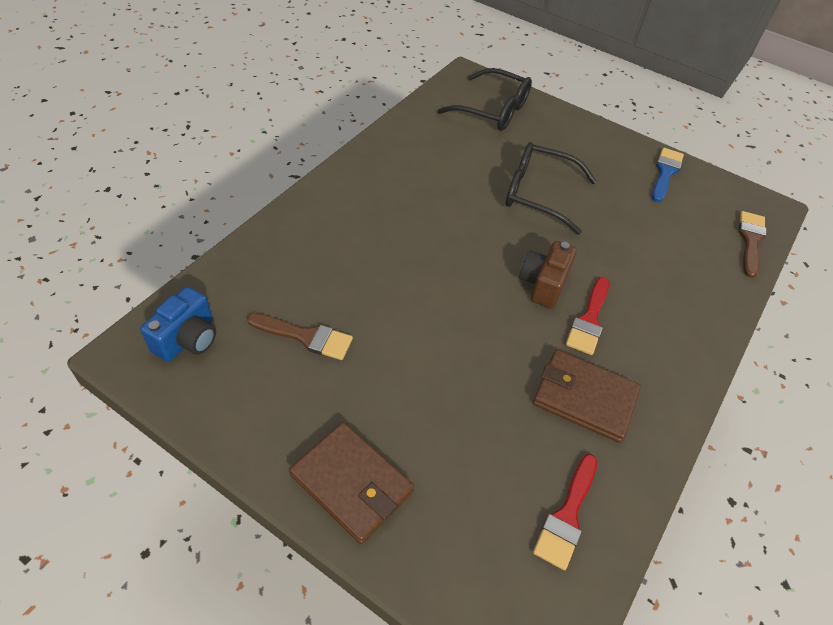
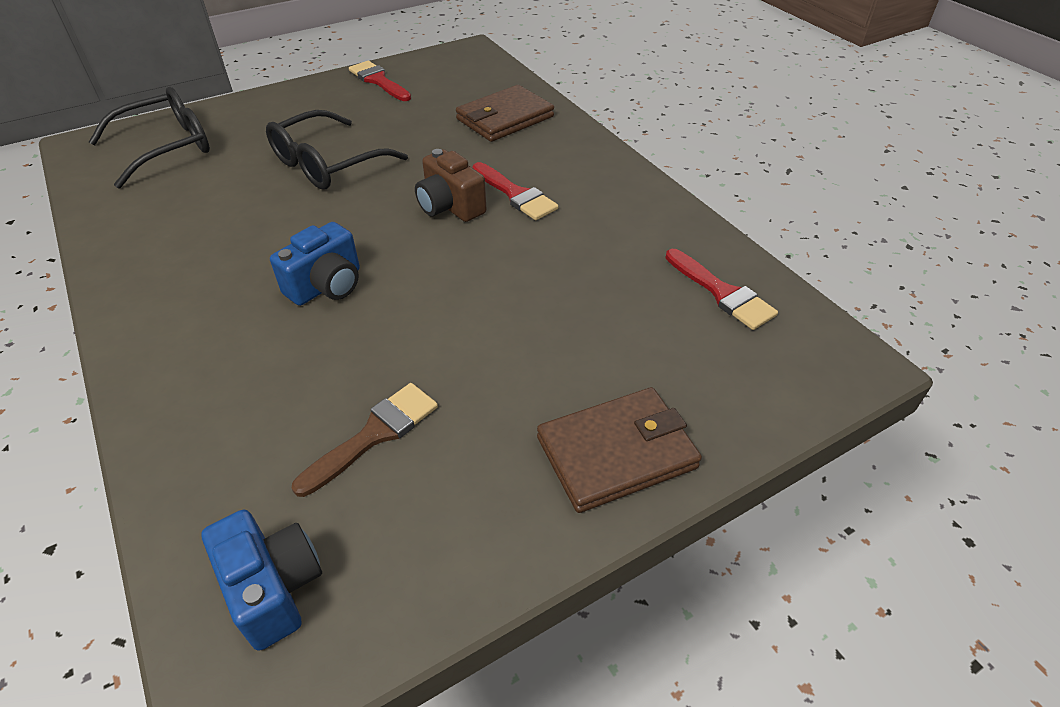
camera: 60 degrees left, 5 degrees down
(416, 254) = (327, 286): none -> blue camera
(584, 398) = (602, 233): brown wallet -> brown wallet (505, 118)
(665, 172) = (378, 81): blue brush -> red brush
(750, 240) = (497, 73): brown brush -> none

